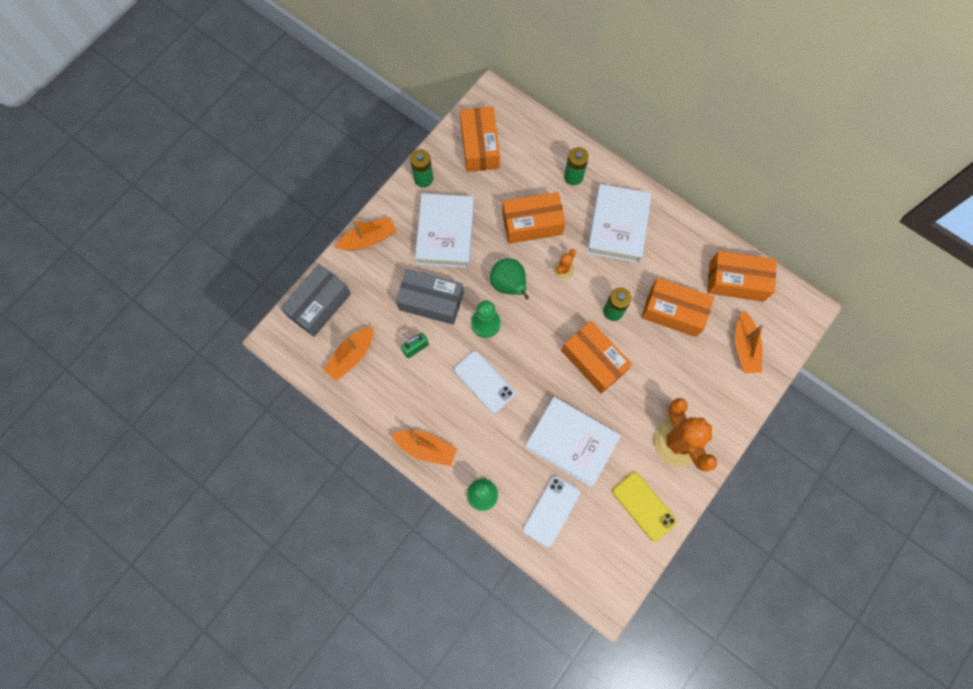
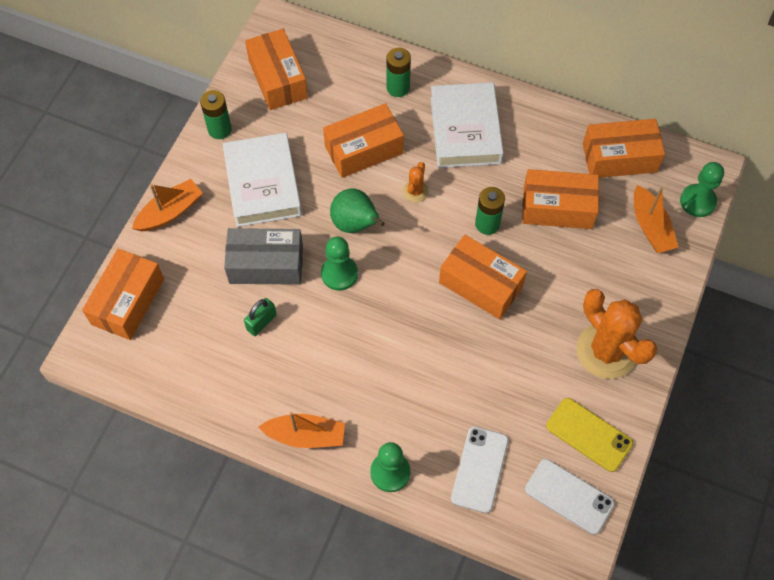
camera: 15 degrees left, 10 degrees down
(319, 305) = (128, 301): grey box -> orange box
(351, 356) = (184, 351): orange boat -> none
(484, 382) = (356, 340): white phone -> white phone (569, 496)
(571, 442) = (481, 383): white book -> none
(789, 335) = (697, 201): none -> green pawn

